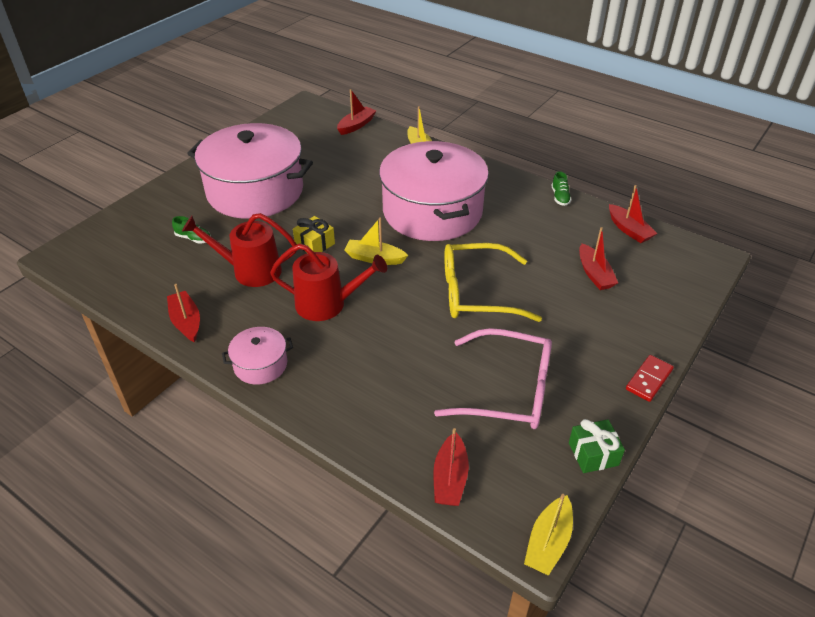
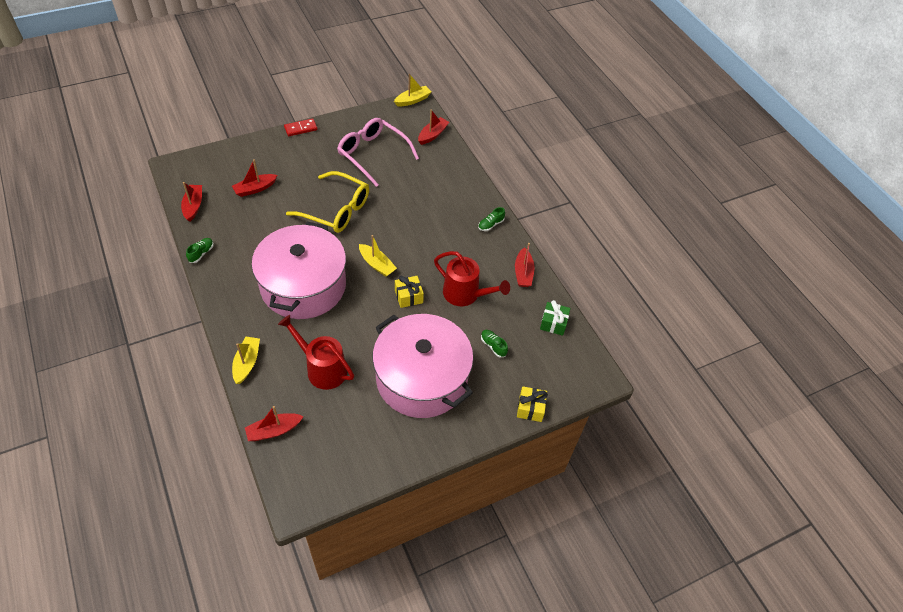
camera: 155 degrees left, 10 degrees up
(134, 208) = (530, 408): none -> yellow gift
(260, 364) = (491, 224): pink pot -> green shoe
(327, 304) = (430, 245): red watering can -> red watering can (322, 368)
(593, 454) = (362, 116): green gift -> green gift (553, 323)
(594, 274) = (255, 189): red boat -> red boat turned 135 degrees counterclockwise

